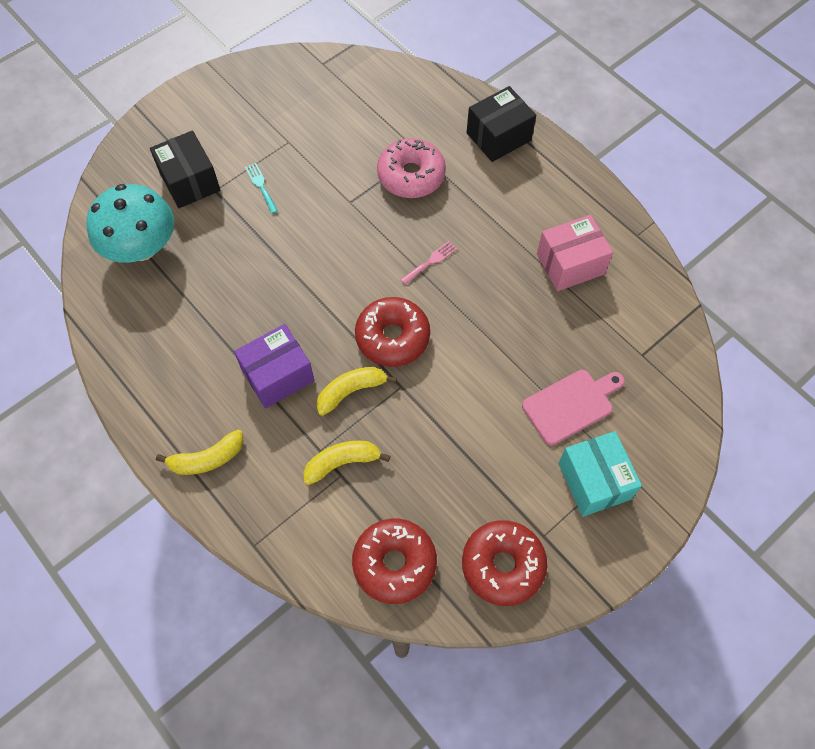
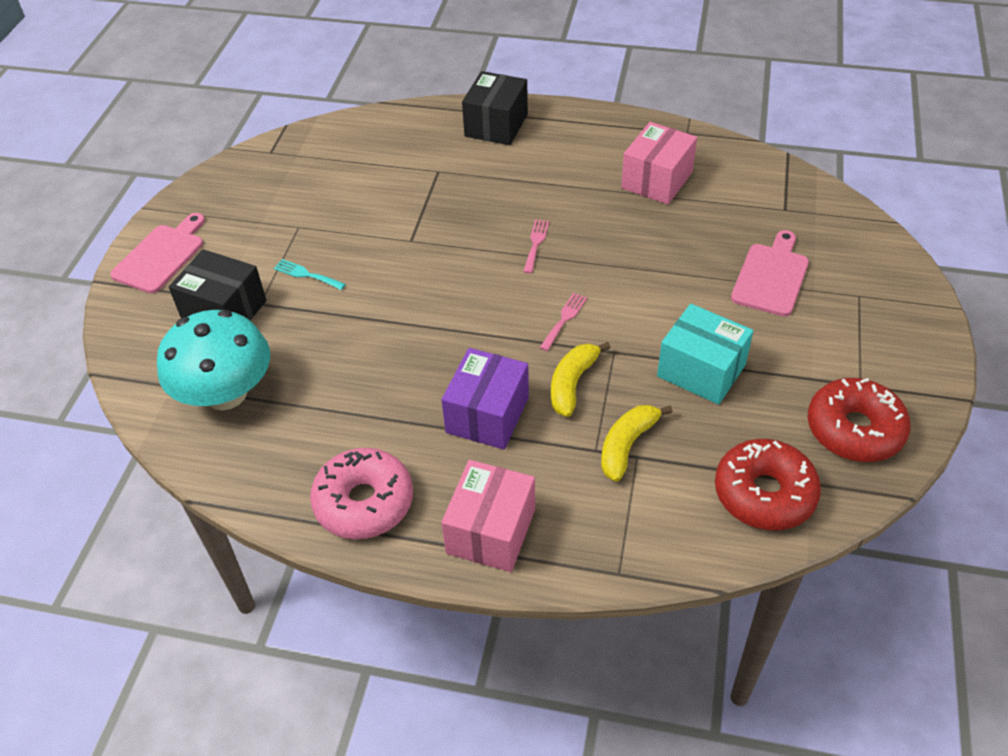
camera: 35 degrees left, 15 degrees down
(187, 111) = (161, 256): none -> pink cutting board
(207, 459) = (491, 531): yellow banana -> pink box
(392, 337) = (564, 319): red donut -> pink fork
(411, 175) = (447, 191): pink donut -> pink donut (364, 502)
(594, 481) = (852, 318): turquoise box -> turquoise box (701, 370)

